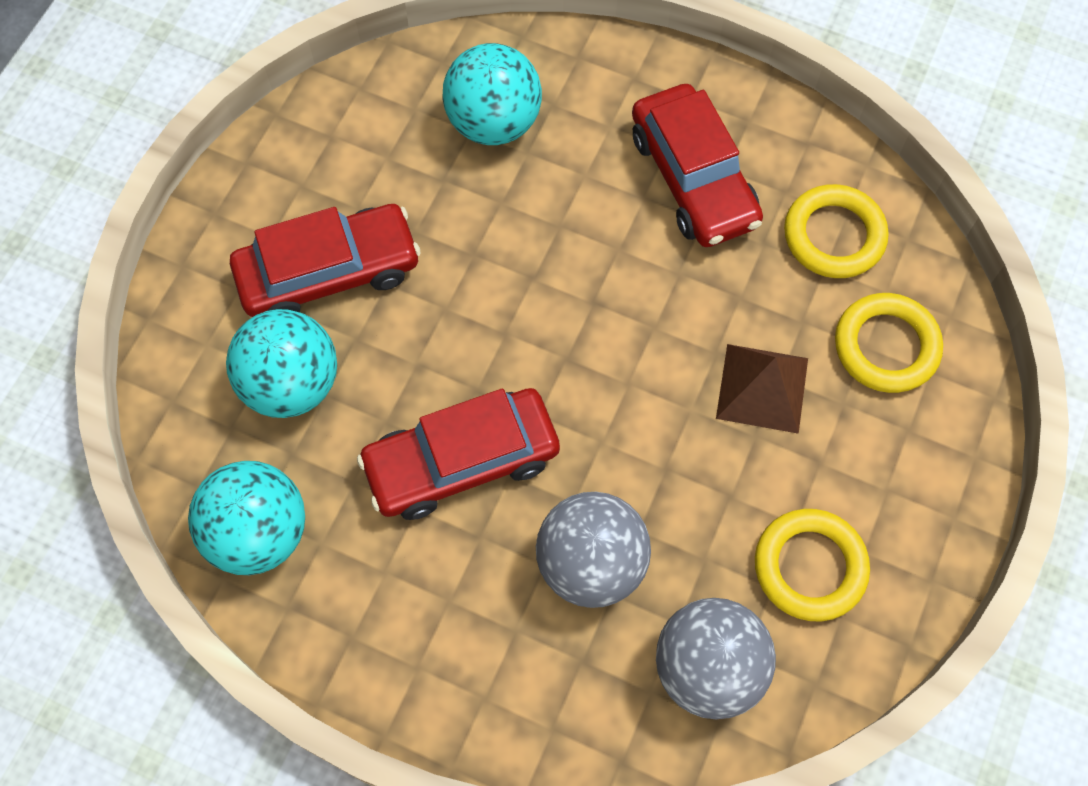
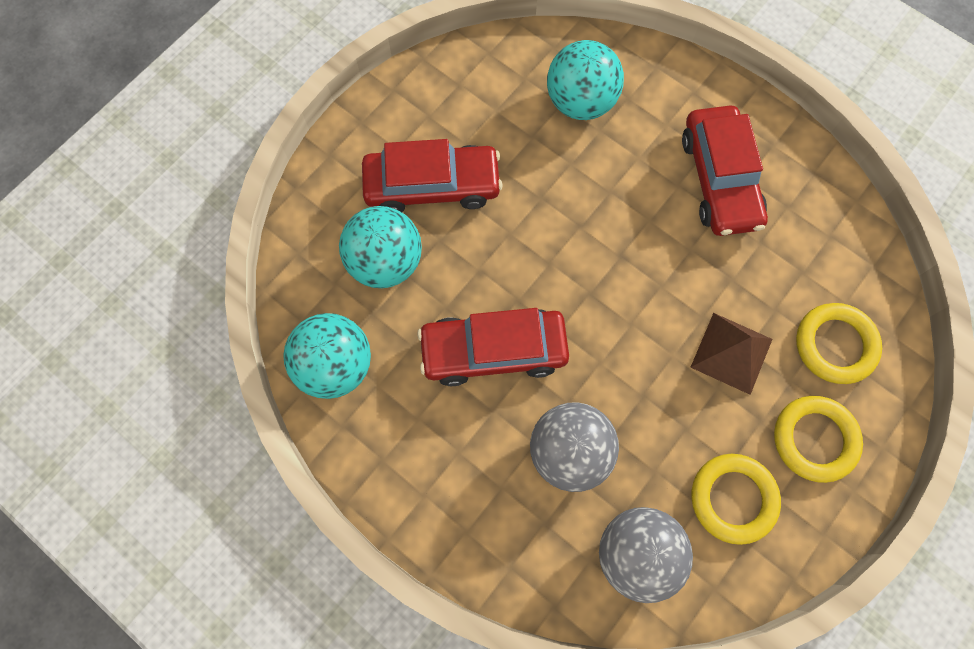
camera: 15 degrees right, 5 degrees up
(834, 236) = (816, 249): yellow ring -> yellow ring (814, 439)

